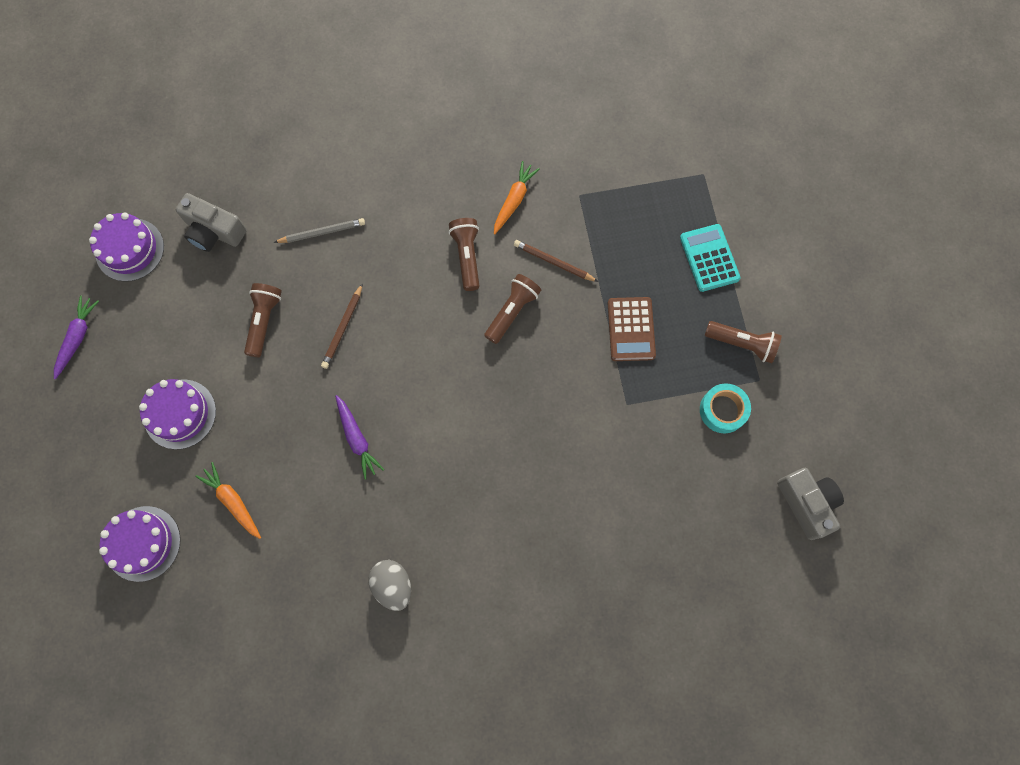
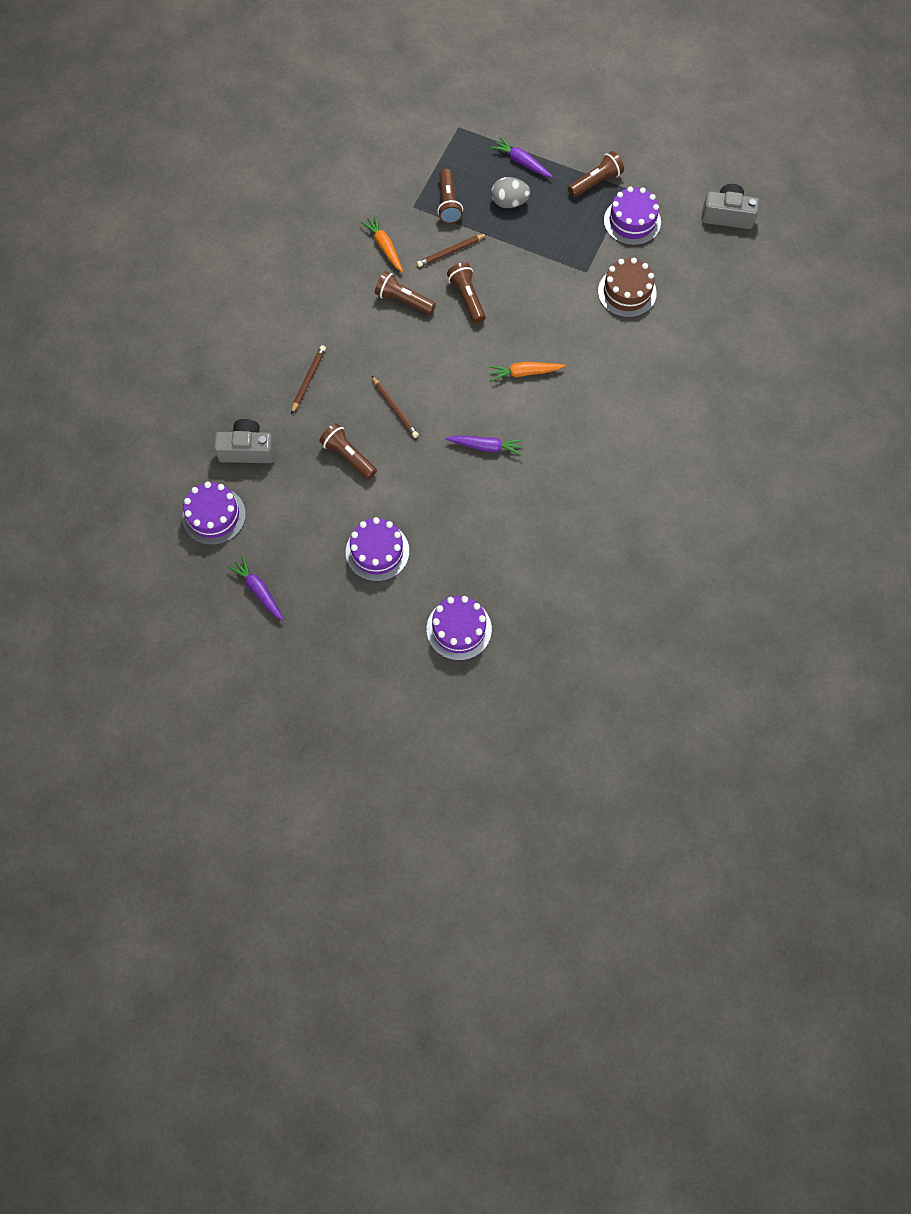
camera: 55 degrees left, 5 degrees down
(214, 231) = (247, 450): grey camera -> grey camera turned 150 degrees counterclockwise
(233, 501) = (472, 552): orange carrot -> orange carrot (524, 373)
(322, 232) = (308, 379): grey pencil -> brown pencil
(393, 585) = (608, 484): grey egg -> grey egg (509, 202)
(607, 224) = (448, 203): none -> brown flashlight
(631, 329) = (536, 237): brown calculator -> none
(632, 460) = (627, 292): none -> brown cake
(709, 258) = (521, 162): turquoise calculator -> purple carrot
(722, 410) = (632, 221): turquoise tape -> purple cake

